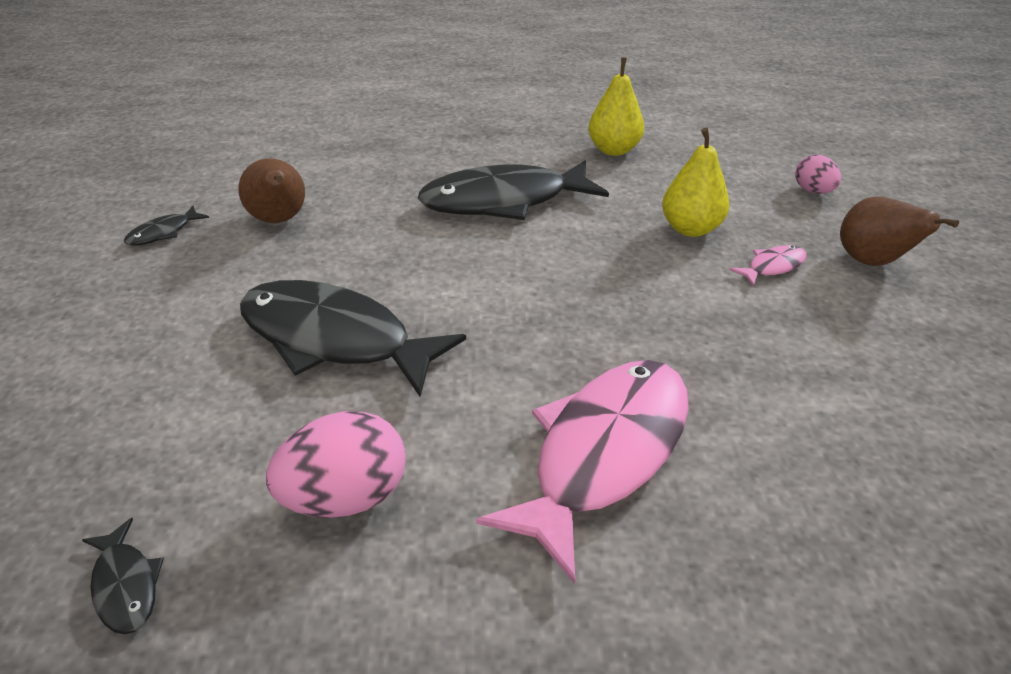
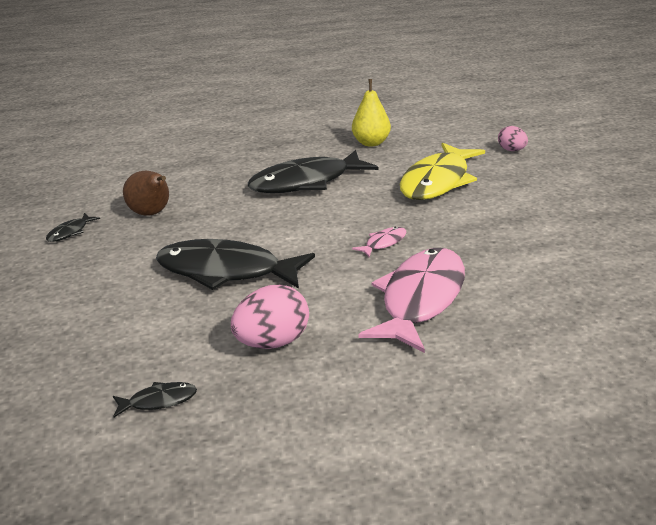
camera: 10 degrees left, 10 degrees down
(126, 585) = (159, 401): black fish -> black fish turned 60 degrees counterclockwise
(690, 229) = (438, 181): yellow pear -> yellow fish
(772, 266) = (496, 195): pink fish -> pink fish (383, 243)
(871, 262) = (556, 184): brown pear -> none

